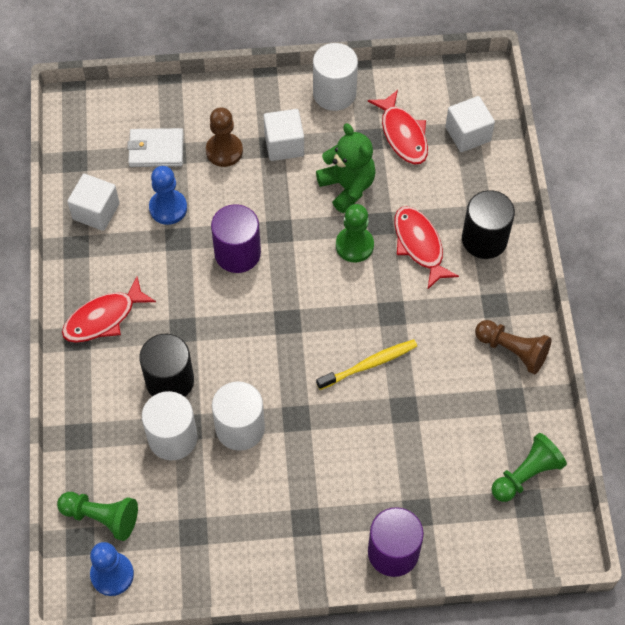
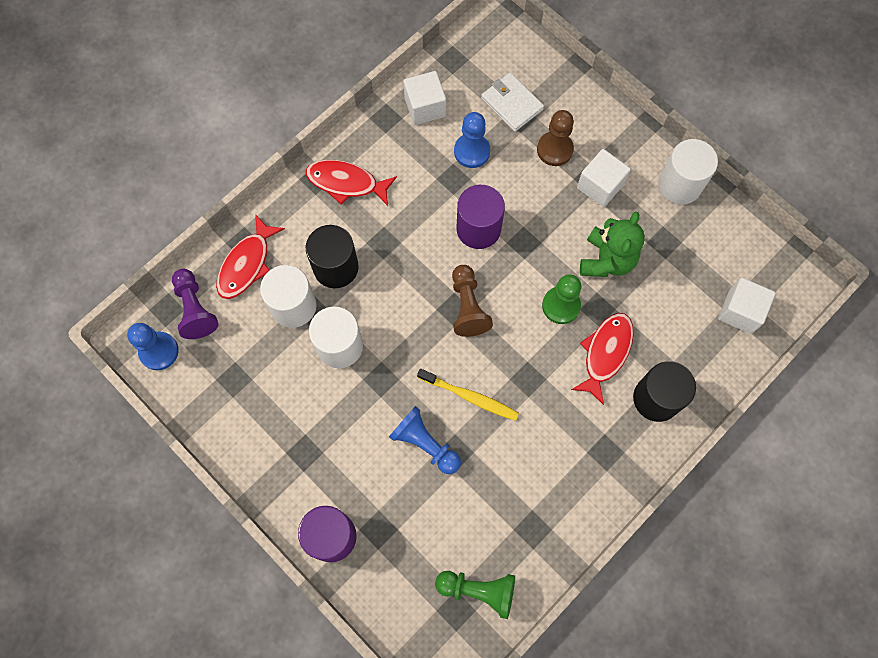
camera: 50 degrees right, 10 degrees up
(101, 517) = (195, 309): green pawn -> purple pawn
(378, 425) = (425, 444): none -> blue pawn
(402, 134) = (692, 263): red fish -> red fish (247, 264)
(512, 350) = (577, 497): brown pawn -> brown pawn (468, 306)

